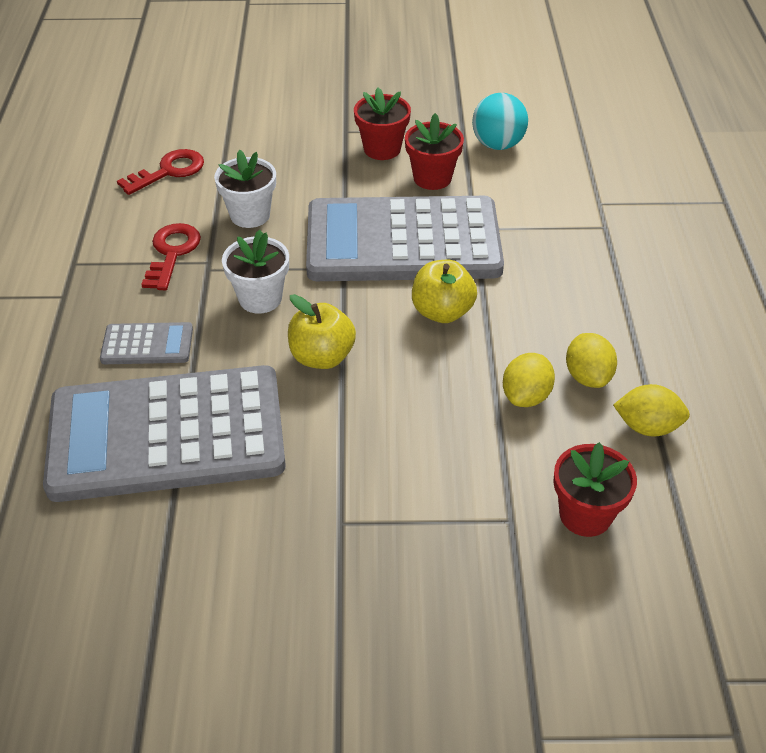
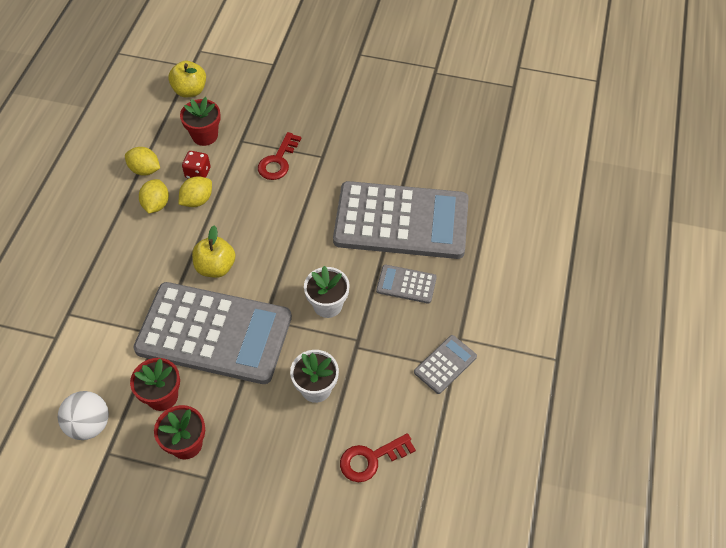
camera: 165 degrees left, 10 degrees up
(83, 265) = (445, 364): none -> grey calculator
(172, 253) = (380, 361): red key -> red key (278, 161)
(322, 357) = (301, 251): yellow apple -> yellow apple (190, 91)
(497, 145) = (89, 425): turquoise ball -> white ball
(553, 441) = (198, 173): none -> red dice

